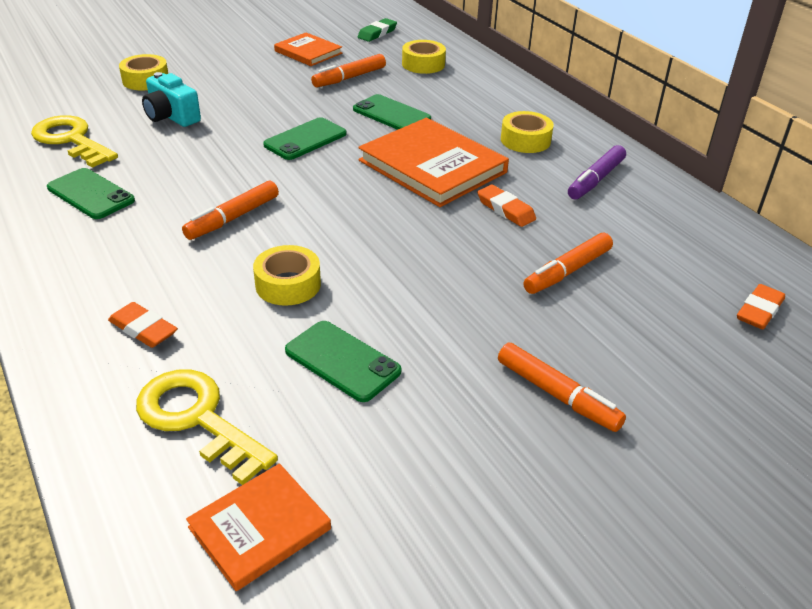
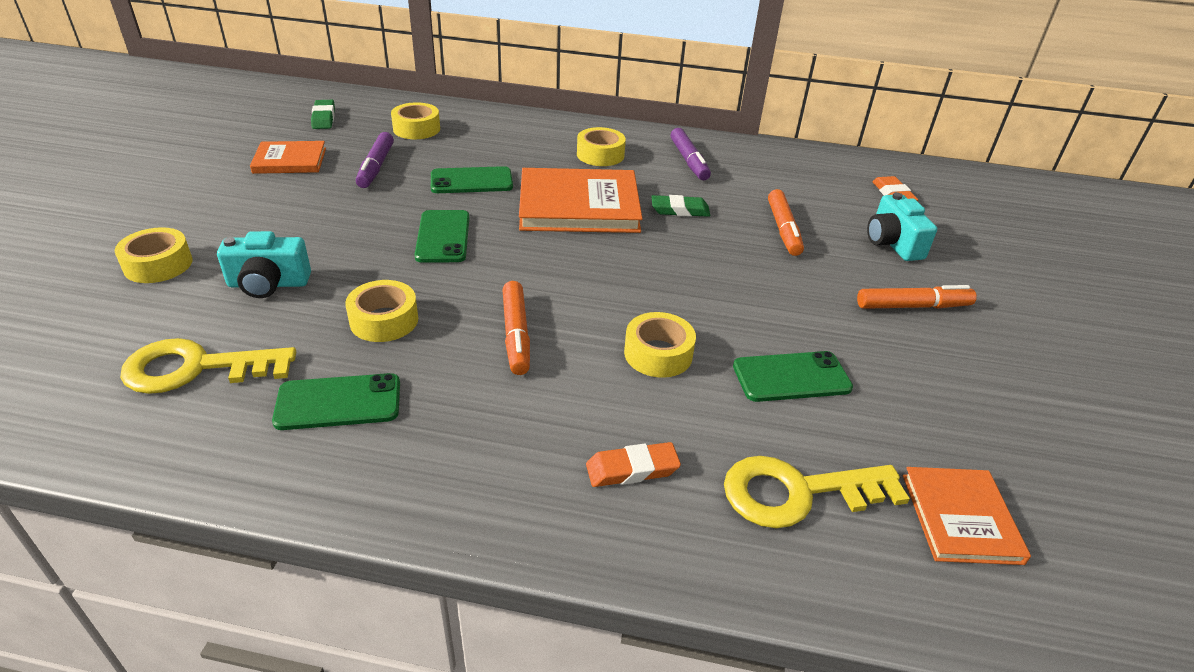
camera: 50 degrees left, 0 degrees up
(185, 167) = (384, 320): none -> yellow tape
(349, 78) = (376, 167): orange marker -> purple marker
(505, 210) = (680, 210): orange eraser -> green eraser
(656, 343) = (892, 243): none -> turquoise camera

